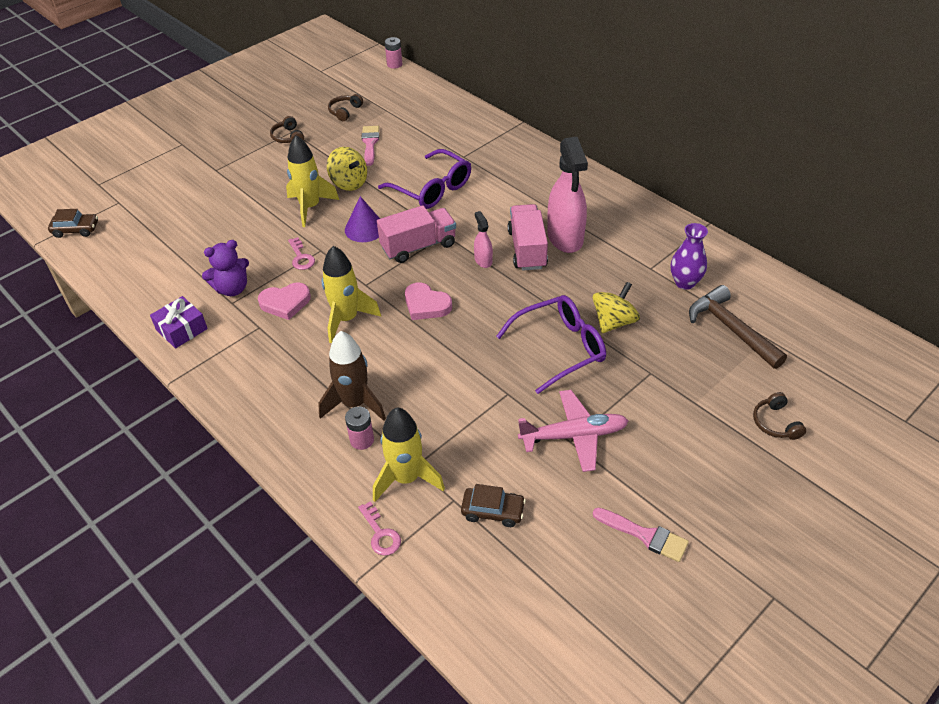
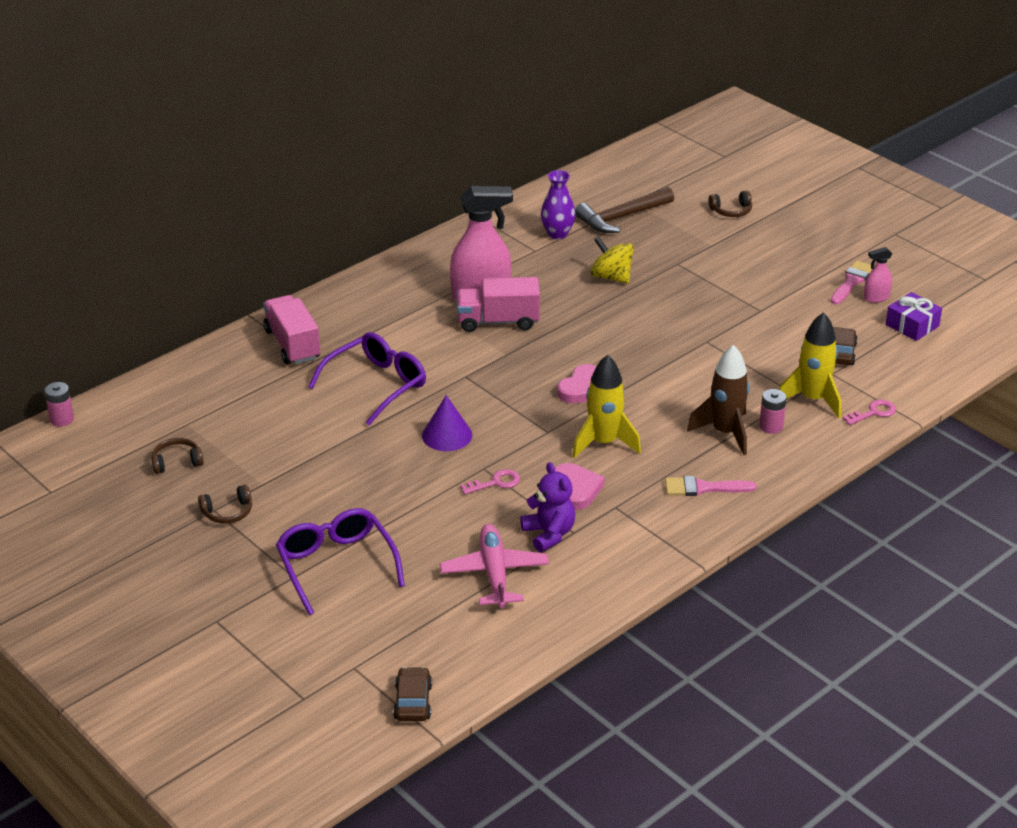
camera: 90 degrees left, 10 degrees down
(181, 329) = (618, 568): purple gift -> purple gift (912, 325)
(310, 207) = (397, 481): yellow rocket -> none
(345, 111) = (177, 462): brown headphones -> brown headphones turned 135 degrees clockwise
(349, 183) = (350, 451): yellow spinning top -> none
(370, 143) = (264, 436): pink brush -> pink brush (703, 488)
(418, 246) = (485, 394): pink truck -> pink truck (292, 344)
(483, 260) = (513, 350): pink spray bottle -> pink spray bottle (876, 298)
(560, 348) = (646, 309): purple glasses -> purple glasses (336, 565)
(573, 436) = (754, 308): pink plane -> pink plane (494, 574)

